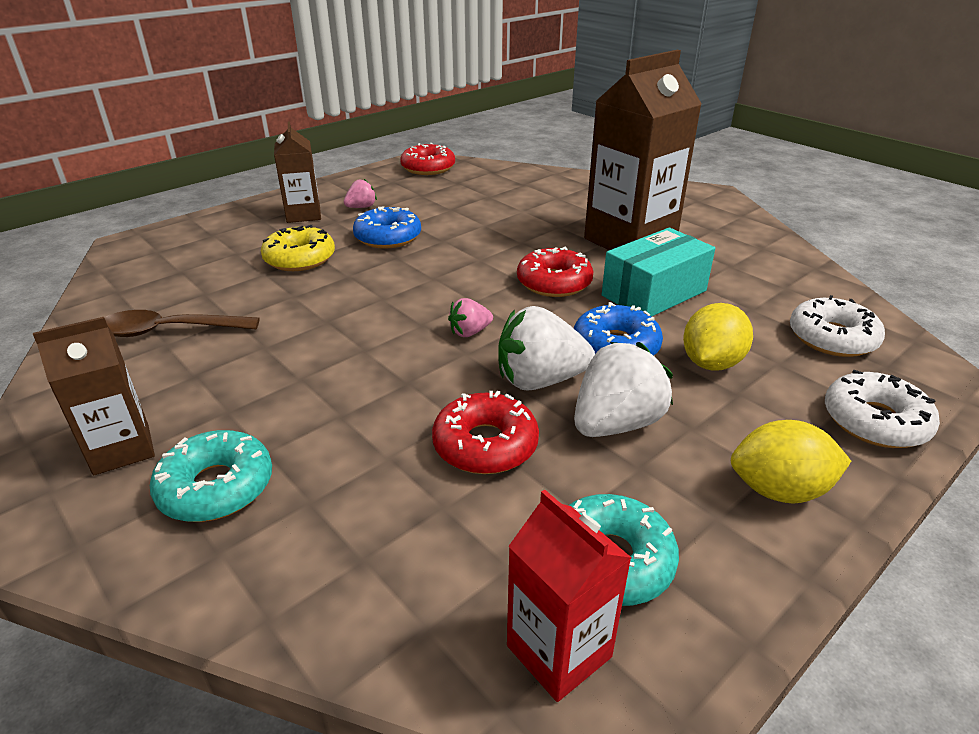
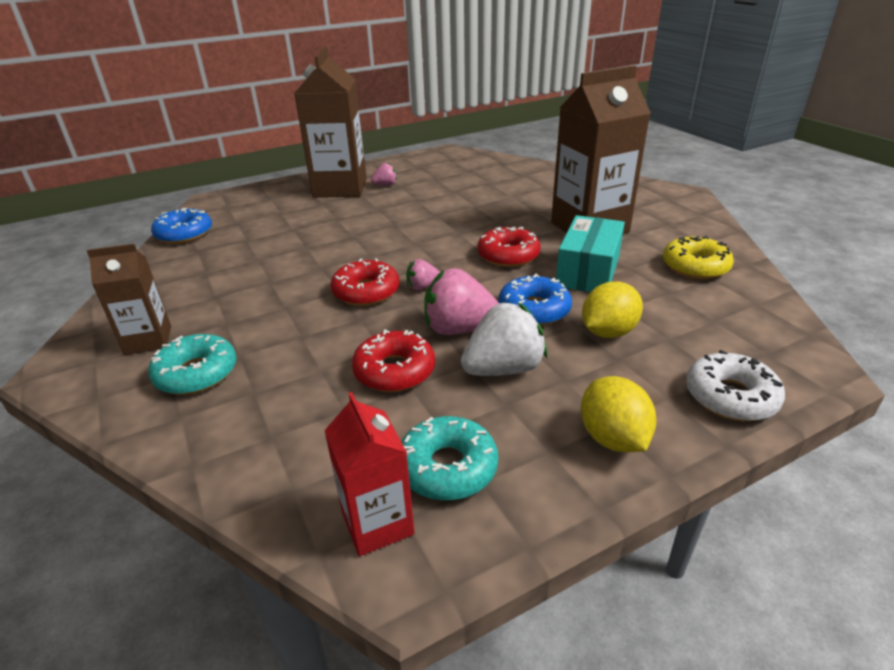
camera: 15 degrees right, 0 degrees up
(168, 331) = (211, 264): brown spoon -> none
(300, 259) = (323, 220): yellow donut -> yellow donut (695, 266)
(303, 215) = (340, 188): brown carton -> brown carton, size x1.84
(388, 237) = (395, 209): blue donut -> blue donut (184, 234)
(428, 168) = (451, 157): red donut -> red donut (366, 292)
(540, 380) = (459, 329): white strawberry -> pink strawberry
(654, 293) = (588, 271): turquoise box -> turquoise box turned 45 degrees counterclockwise
(779, 490) = (612, 438): yellow lemon -> yellow lemon turned 60 degrees clockwise
(832, 338) = (729, 324): white donut -> none

